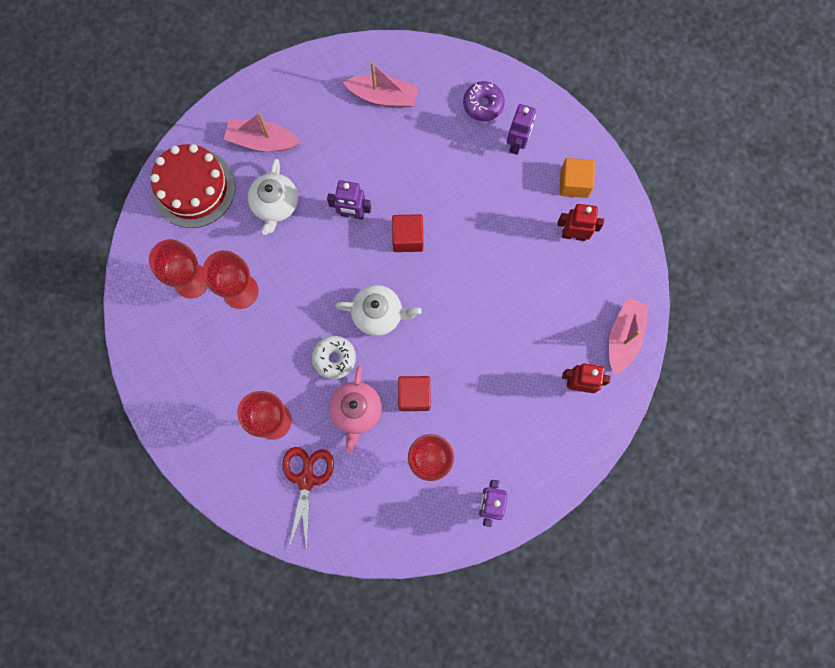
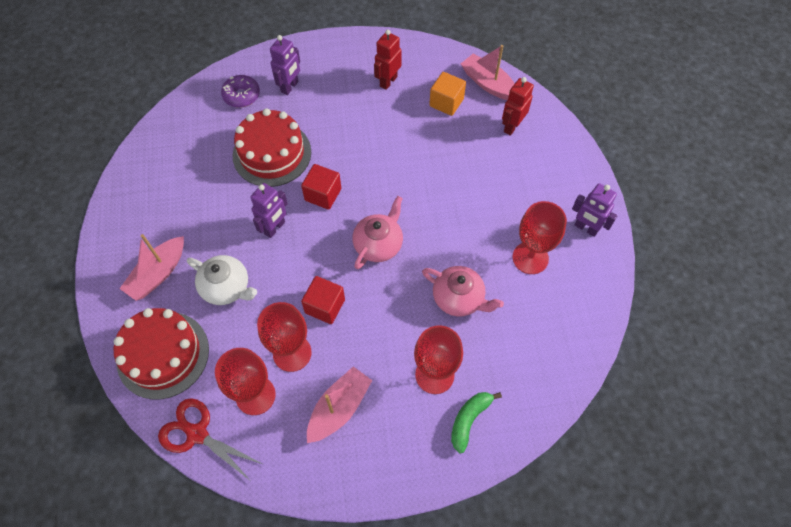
camera: 65 degrees left, 15 degrees down
(245, 467) = (469, 420): none -> green banana
(306, 479) = (505, 367): red scissors -> red scissors (197, 434)
(334, 358) = (401, 297): white donut -> none
(378, 314) = (378, 244): white teapot -> pink teapot
(383, 96) = (184, 162): pink boat -> pink boat (339, 408)
(414, 395) = (466, 246): red cube -> red cube (325, 306)
(430, 168) = (272, 153): none -> red cake
(517, 143) = (290, 87): purple robot -> purple robot turned 75 degrees clockwise
(574, 183) = (346, 64): orange cube -> orange cube (446, 102)

